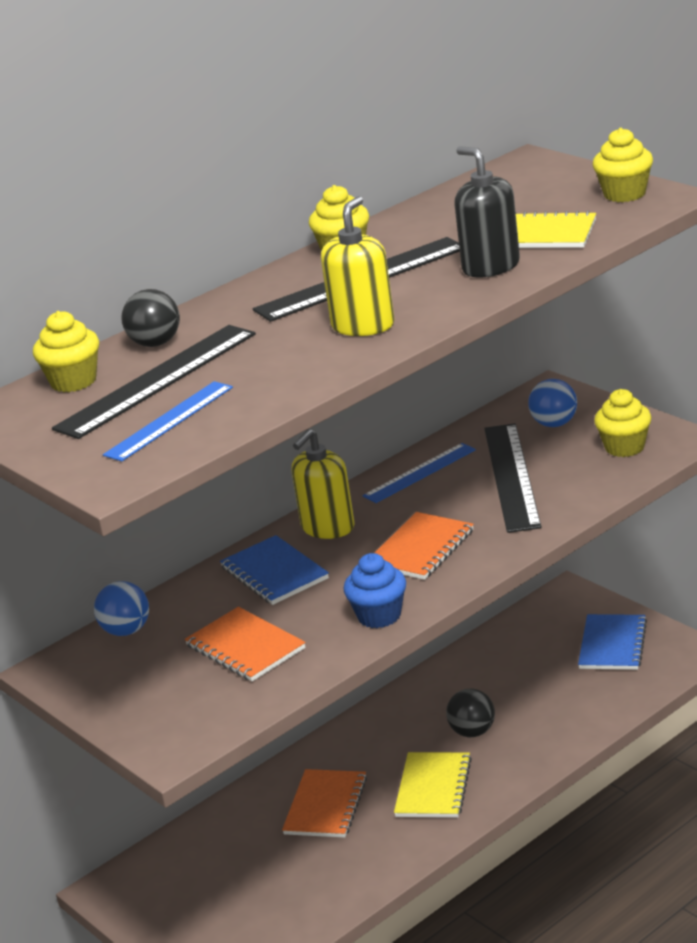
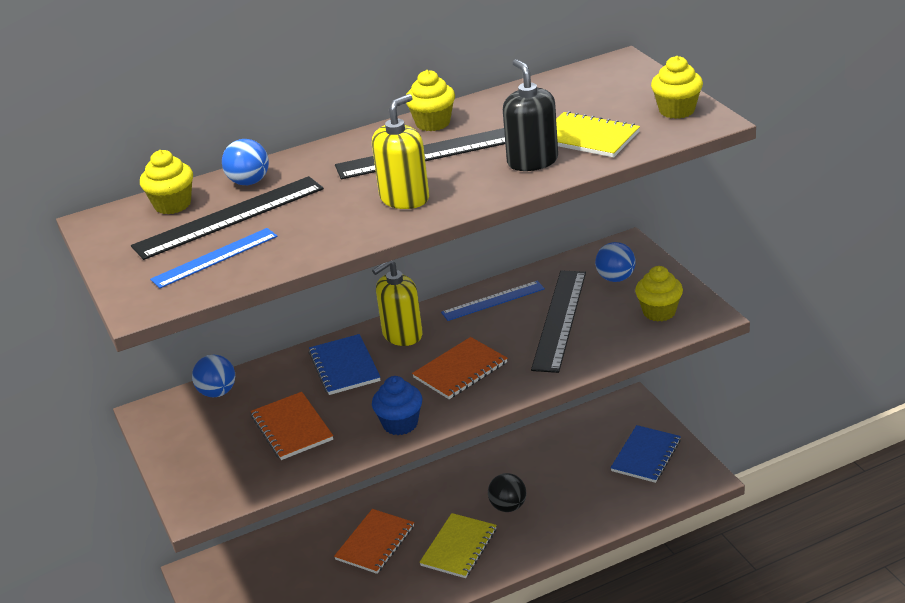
camera: 15 degrees right, 5 degrees up
(155, 343) = (249, 182): black ball -> blue ball

